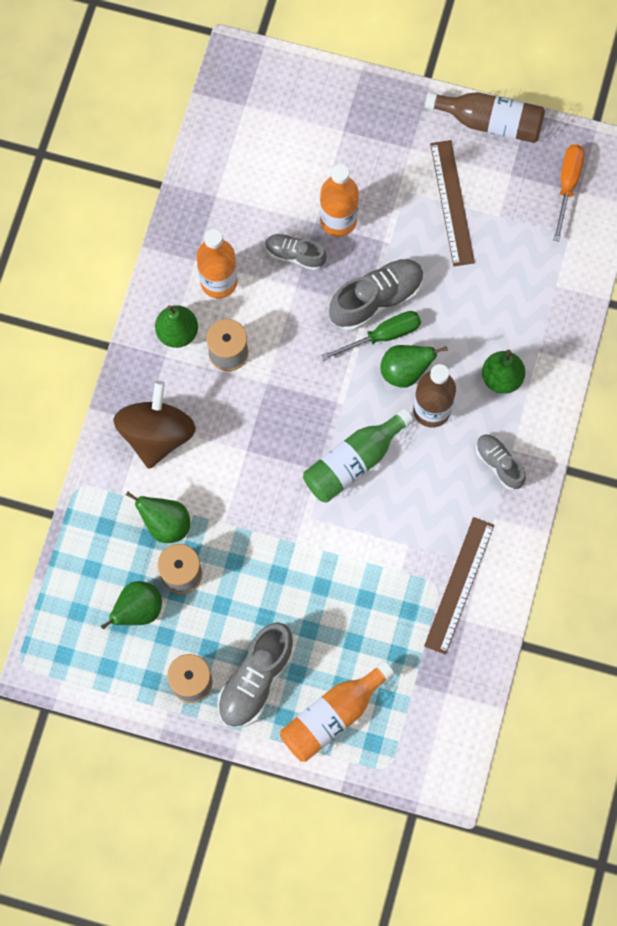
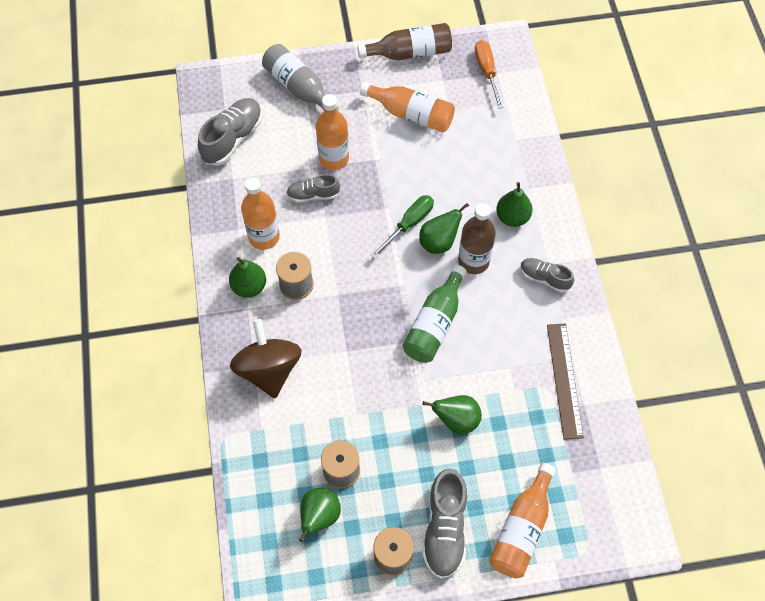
camera: 25 degrees left, 10 degrees down
(166, 524) = (309, 436): green pear -> green pear (456, 420)
(341, 113) = (299, 87): none -> grey bottle
(376, 299) = (390, 201): grey shoe -> grey shoe (233, 138)
(452, 203) = (411, 114): brown ruler -> orange bottle

